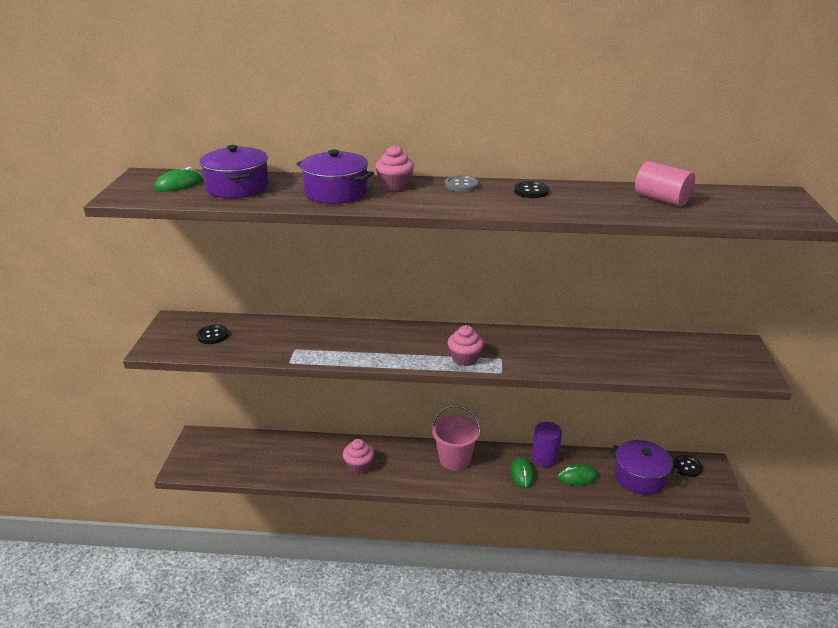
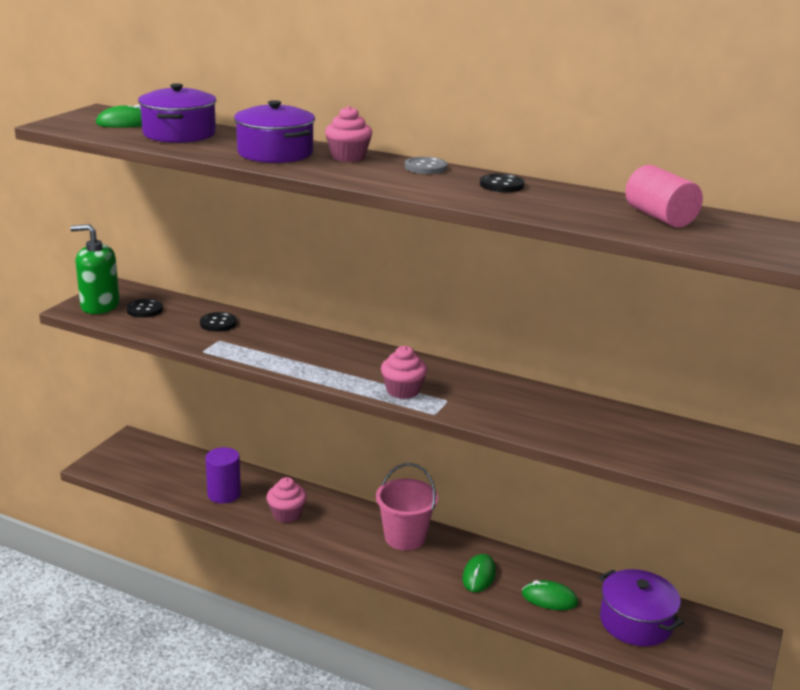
camera: 20 degrees right, 5 degrees down
(171, 340) = (100, 306): none -> green soap dispenser
(545, 458) = (521, 566): purple cylinder -> purple cylinder (224, 494)
(687, 467) = (712, 629): black button -> black button (218, 323)

